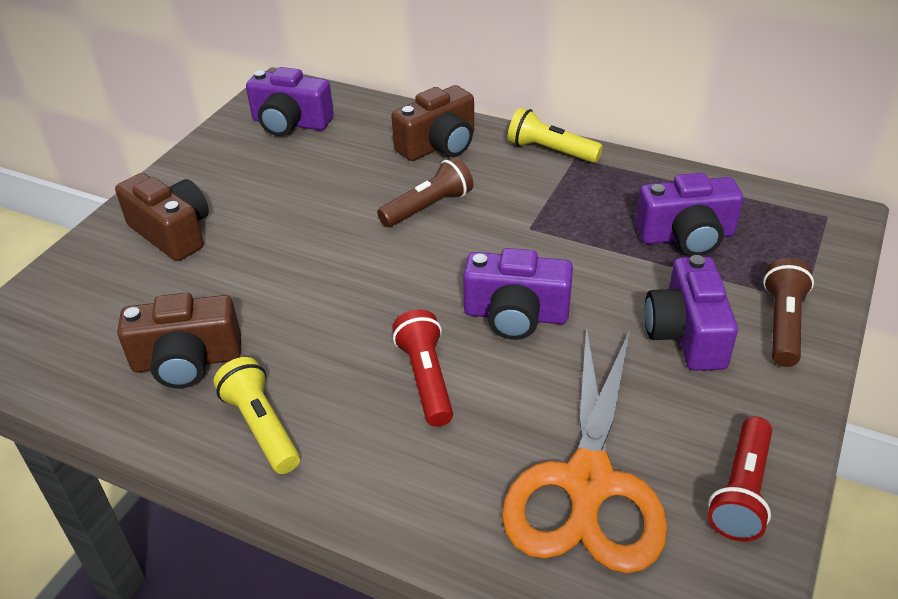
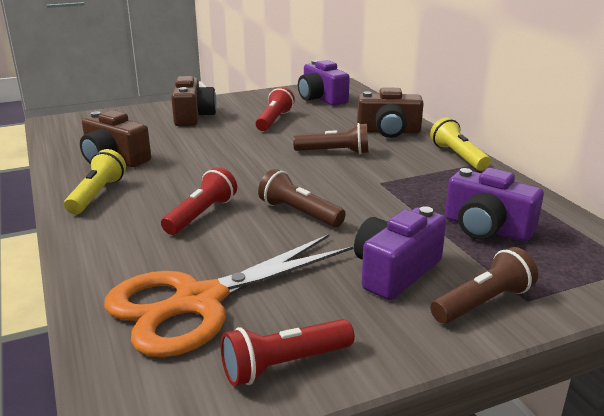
camera: 40 degrees right, 15 degrees down
(288, 189) = (274, 120): none -> red flashlight
(516, 315) = (299, 213): purple camera -> brown flashlight

